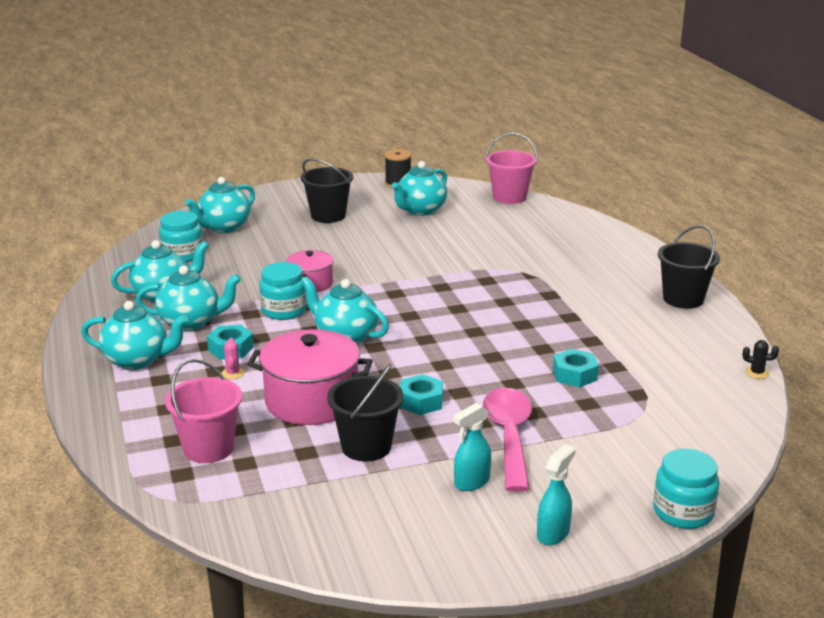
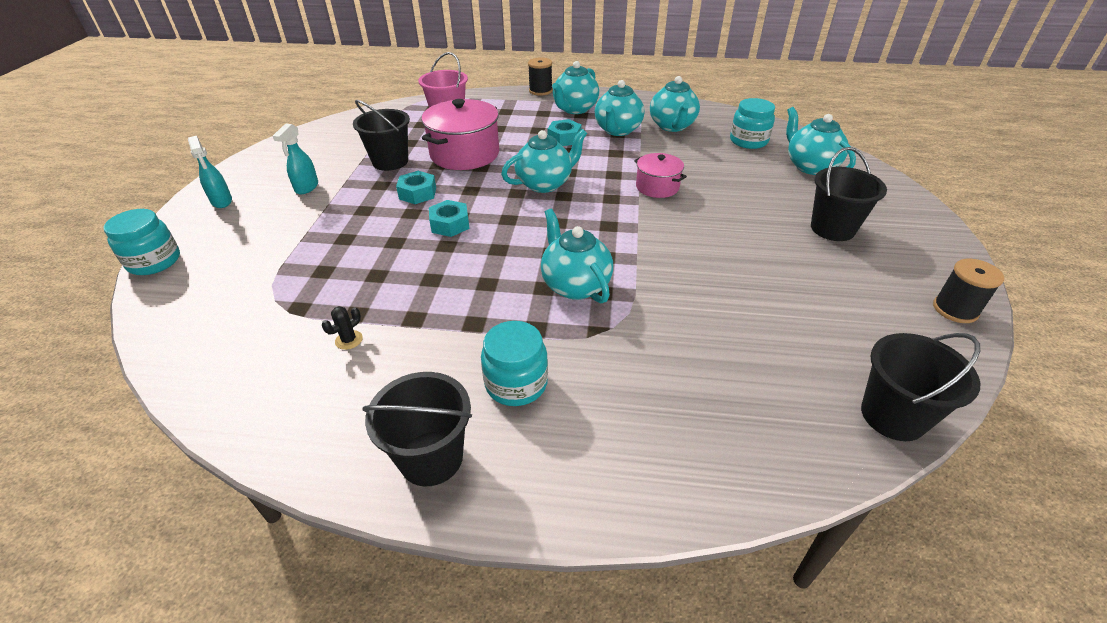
camera: 115 degrees right, 15 degrees up
(78, 400) = (540, 91): none -> black spool
(233, 373) = (528, 134): pink cactus -> none
(284, 310) = (611, 166): turquoise jar -> turquoise jar (516, 383)
(420, 210) = (841, 302): turquoise teapot -> turquoise teapot (575, 285)
(471, 482) = (306, 188): turquoise spray bottle -> turquoise spray bottle turned 150 degrees counterclockwise
(509, 197) = (893, 416): pink bucket -> black bucket
(509, 436) = (332, 217): pink spoon -> none
(574, 375) = (370, 281): turquoise nut -> turquoise nut (450, 224)
(757, 373) = (221, 425): black cactus -> black cactus (349, 340)

